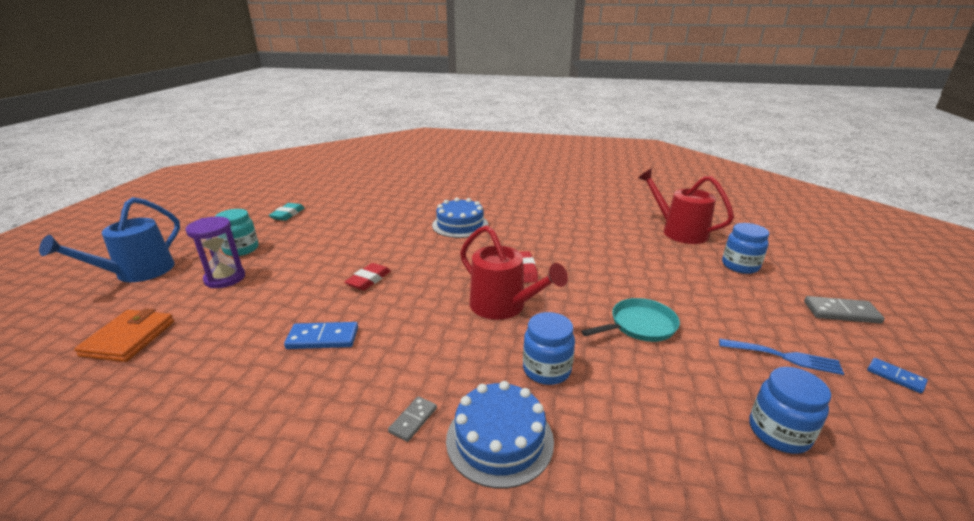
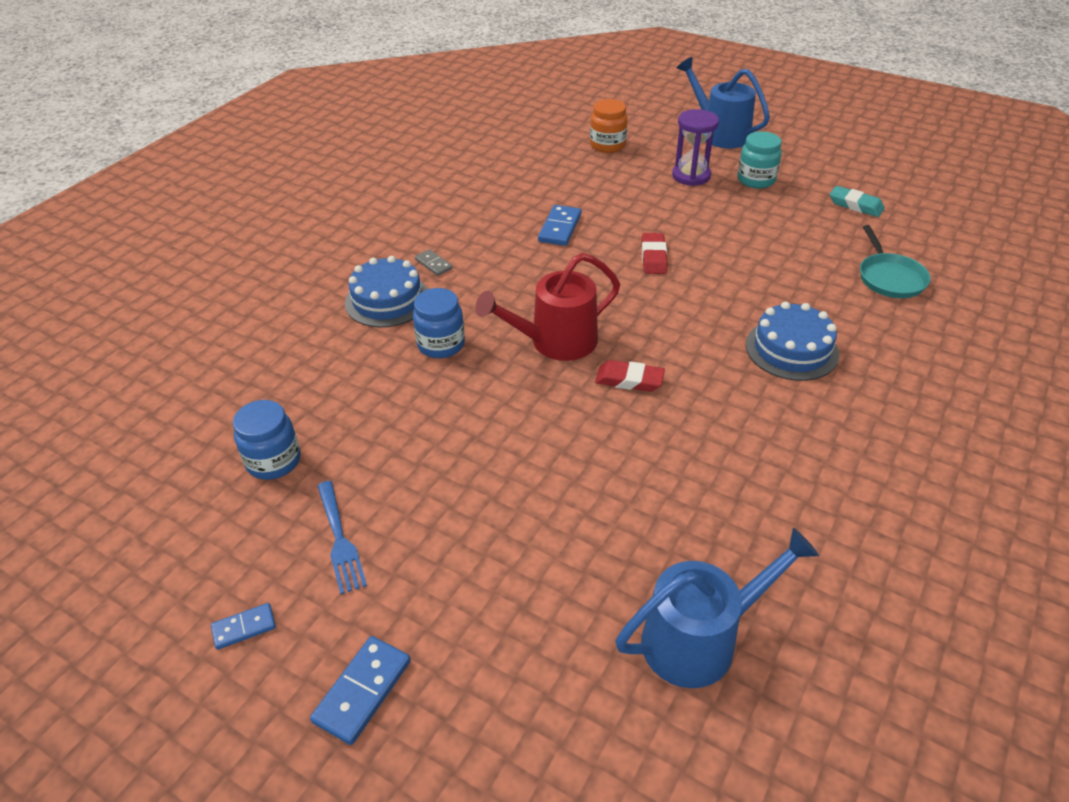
camera: 110 degrees right, 15 degrees up
(129, 338) = (607, 145): orange wallet -> orange jar
(369, 280) = (653, 257): red eraser -> red eraser turned 45 degrees clockwise
(639, 325) = (463, 439): turquoise pan -> turquoise pan (889, 278)
(679, 231) = (699, 639): red watering can -> blue watering can
(740, 266) = (540, 651): blue jar -> none
(784, 357) = (340, 540): blue fork -> blue fork turned 60 degrees counterclockwise
(841, 312) = (362, 691): grey domino -> blue domino

